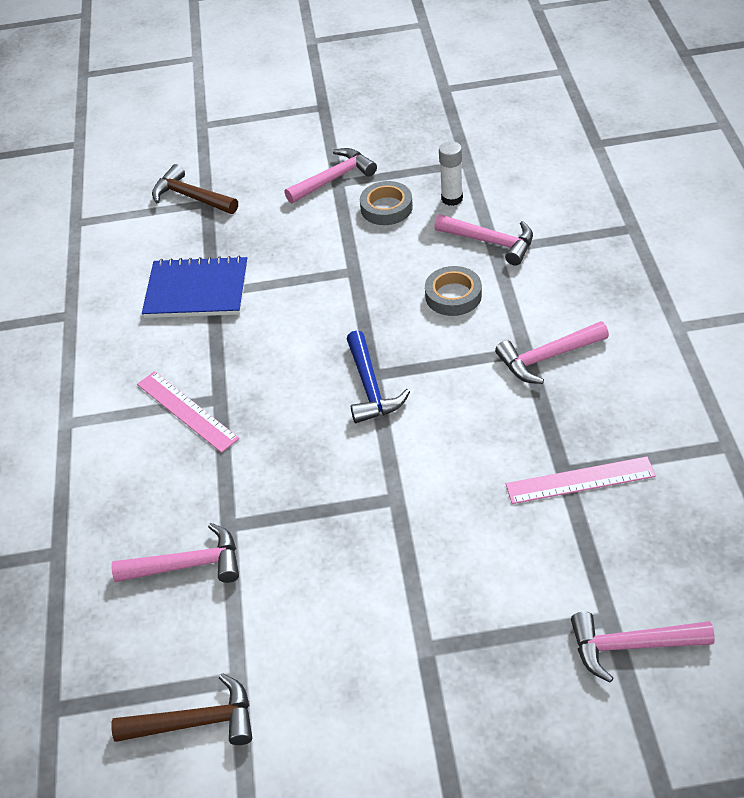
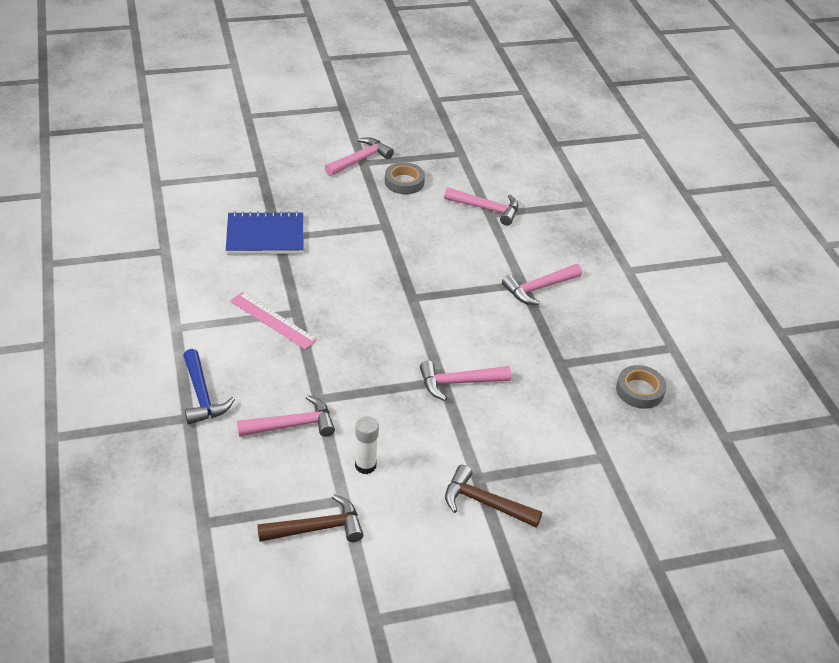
camera: 15 degrees left, 5 degrees down
(191, 197) = (248, 168): brown hammer -> brown hammer (484, 503)
(370, 387) = (411, 306): blue hammer -> blue hammer (202, 395)
(452, 198) = (453, 177): white glue stick -> white glue stick (365, 465)
(453, 295) = (464, 245): grey tape -> grey tape (639, 390)
(580, 480) = (573, 369): pink ruler -> none
(631, 646) = (621, 474): pink hammer -> pink hammer (458, 383)

